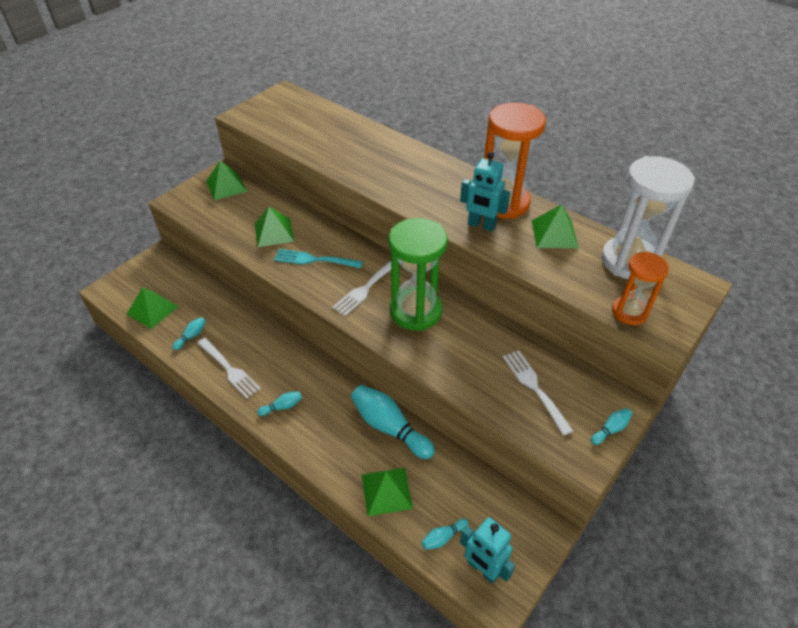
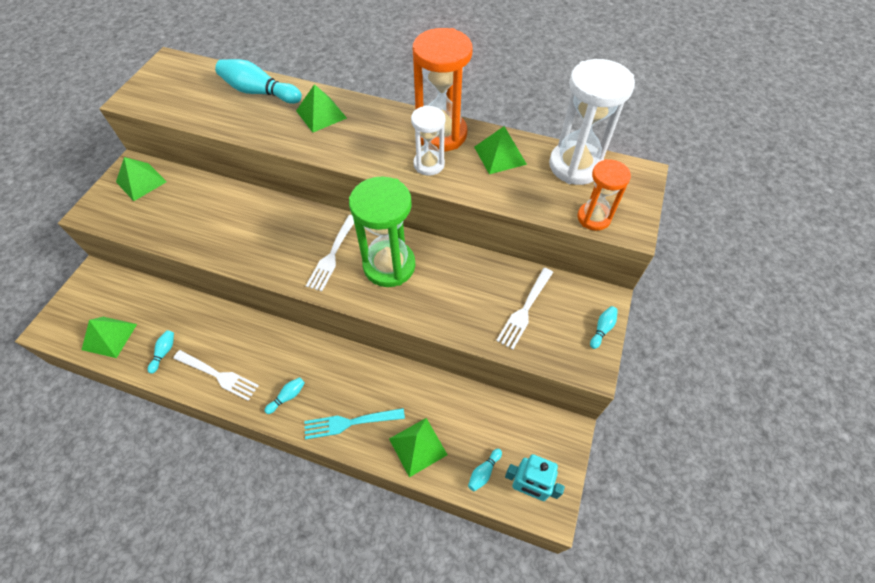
camera: 20 degrees left, 10 degrees up
(274, 232) = (214, 220): green pyramid -> green pyramid (321, 114)
(314, 260) = (268, 239): turquoise fork -> turquoise fork (350, 422)
(389, 427) = (398, 383): turquoise bowling pin -> turquoise bowling pin (259, 92)
(481, 225) = (429, 164): turquoise robot -> white hourglass
(534, 388) = (524, 310): white fork -> white fork turned 105 degrees counterclockwise

